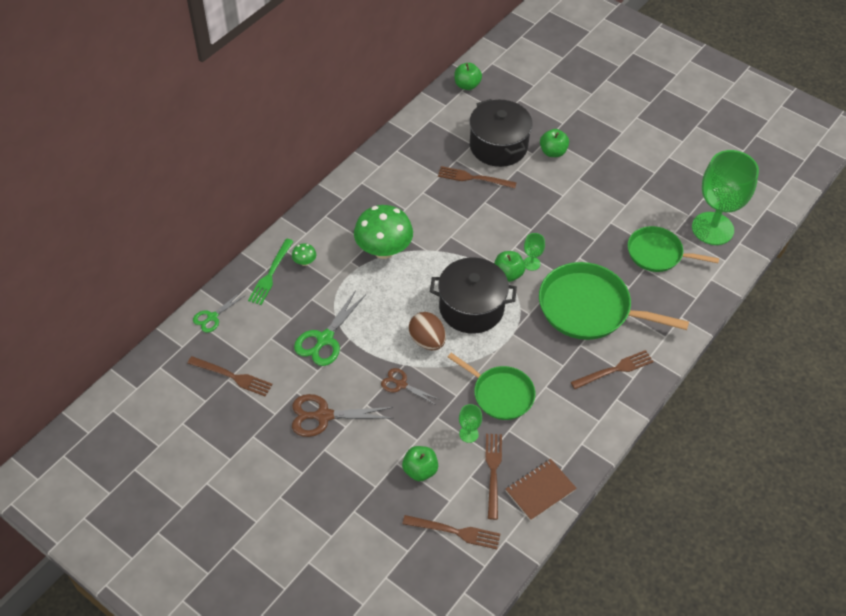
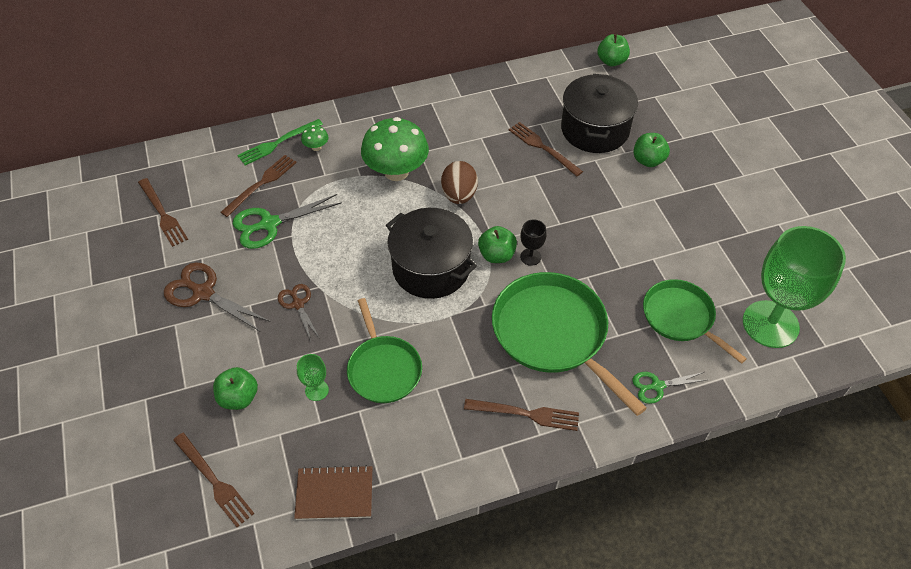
camera: 35 degrees right, 0 degrees up
(212, 317) = (196, 155): green scissors -> green scissors (657, 386)
(427, 341) = (360, 276): brown egg -> brown egg (459, 195)
(493, 472) = (305, 444): brown fork -> brown fork (261, 184)
(531, 263) = (530, 257): green goblet -> black goblet

